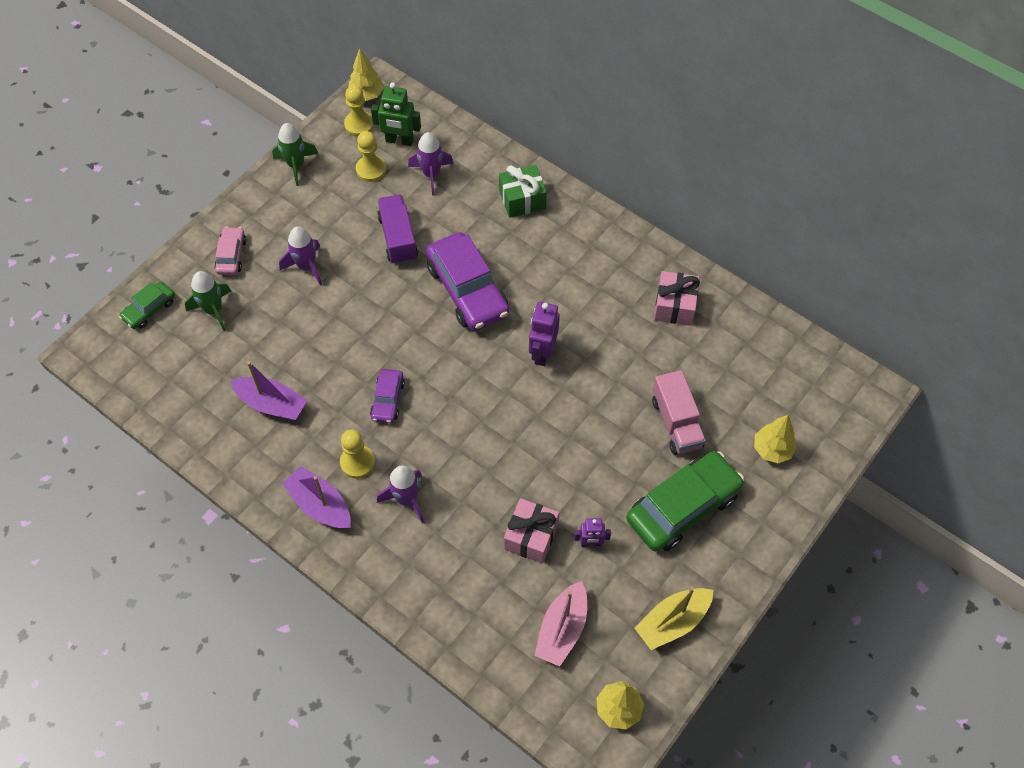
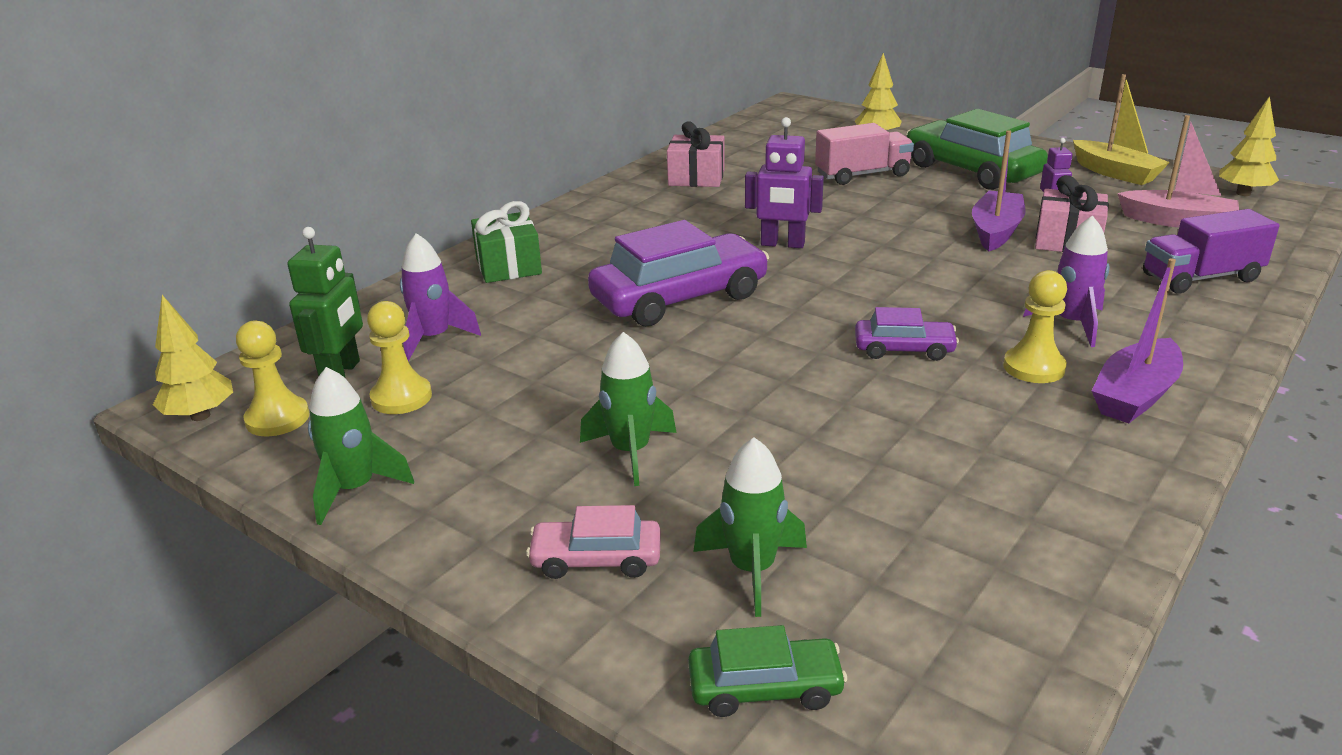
camera: 90 degrees left, 30 degrees down
(149, 309) = (765, 688): green car -> green car turned 45 degrees counterclockwise
(272, 404) = (962, 464): purple boat -> purple boat (996, 231)
(306, 267) = (631, 452): purple rocket -> green rocket
(398, 238) = (570, 360): purple truck -> purple truck (1201, 278)

